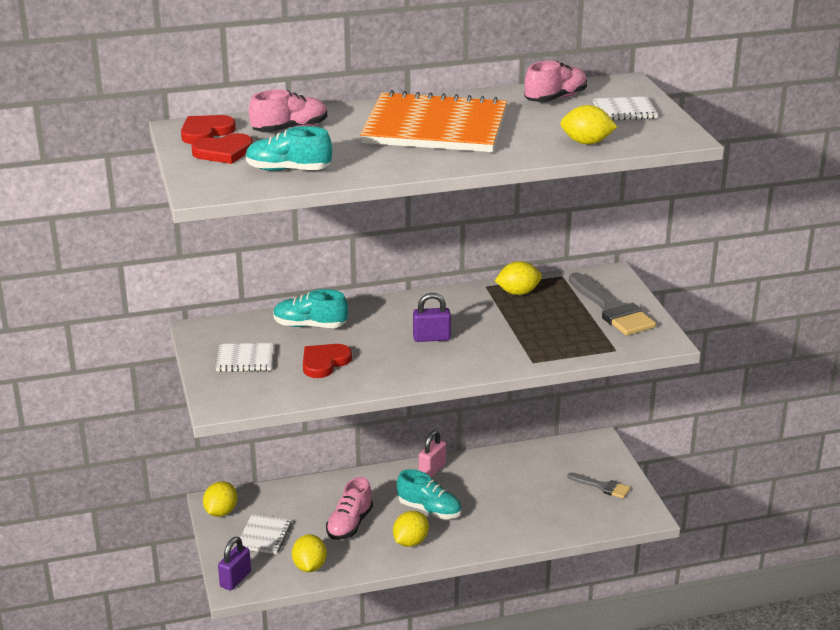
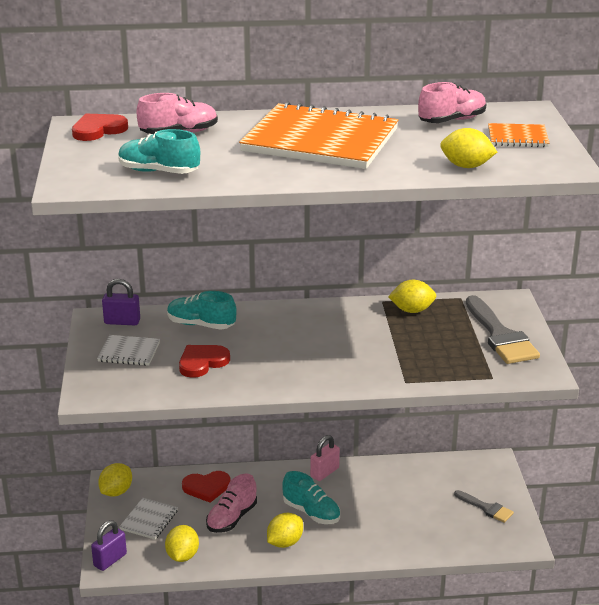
camera: 10 degrees right, 0 degrees up
(223, 152) = (106, 150): red heart -> red heart (206, 487)
(431, 338) = (313, 348): purple padlock -> purple padlock (122, 322)
(624, 111) = (517, 137): white notebook -> orange notebook

